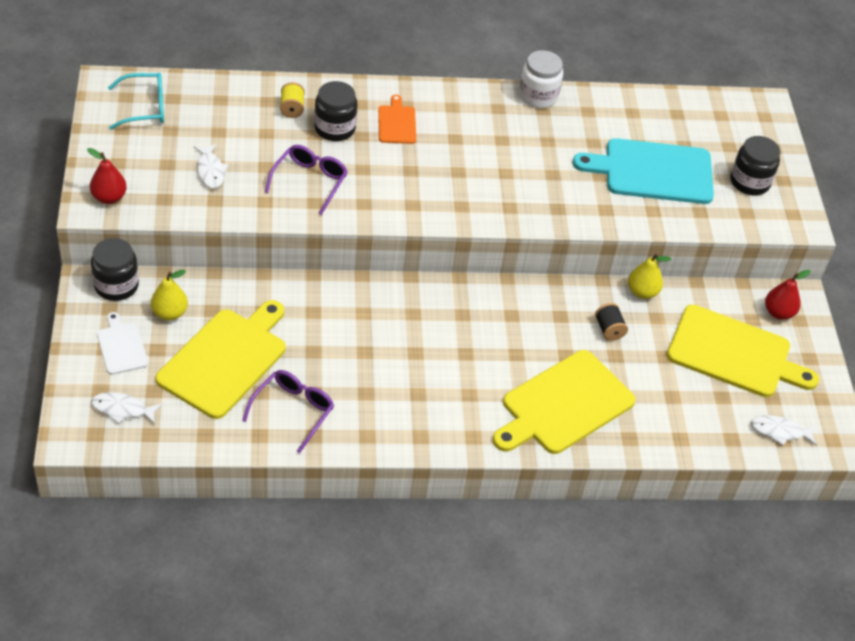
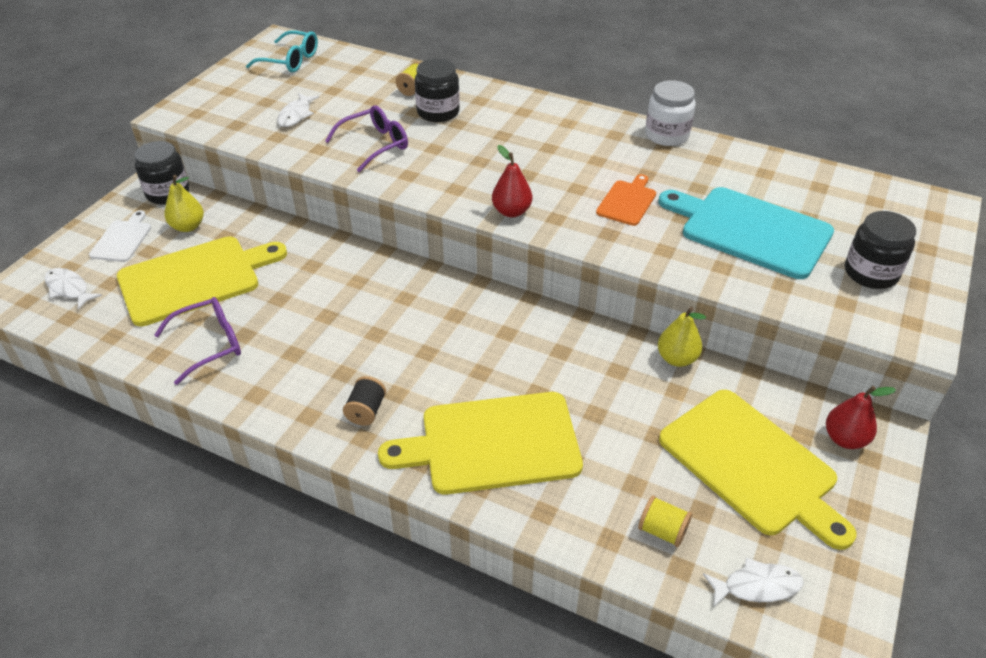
camera: 35 degrees right, 5 degrees down
(109, 197) = (193, 112): red pear -> red pear (511, 211)
(397, 123) = (501, 122): orange cutting board -> orange cutting board (627, 201)
(609, 329) = (607, 383): black spool -> black spool (366, 411)
(707, 420) = (662, 531): none -> yellow spool
(780, 431) = (757, 586): white fish -> white fish turned 135 degrees clockwise

